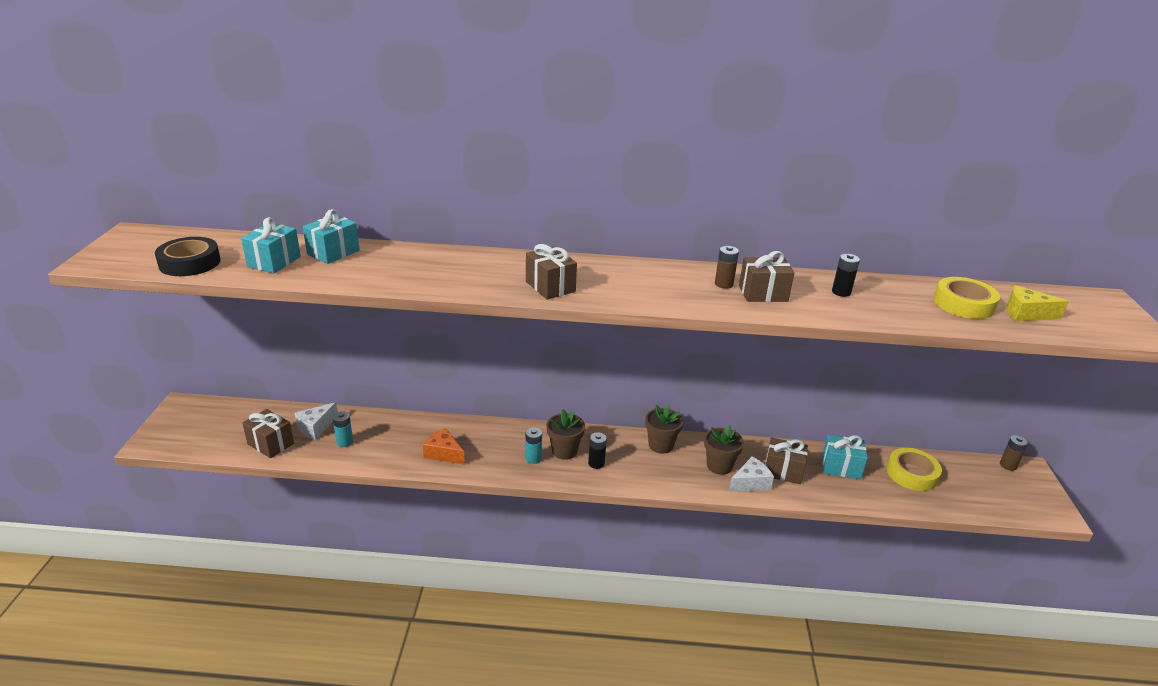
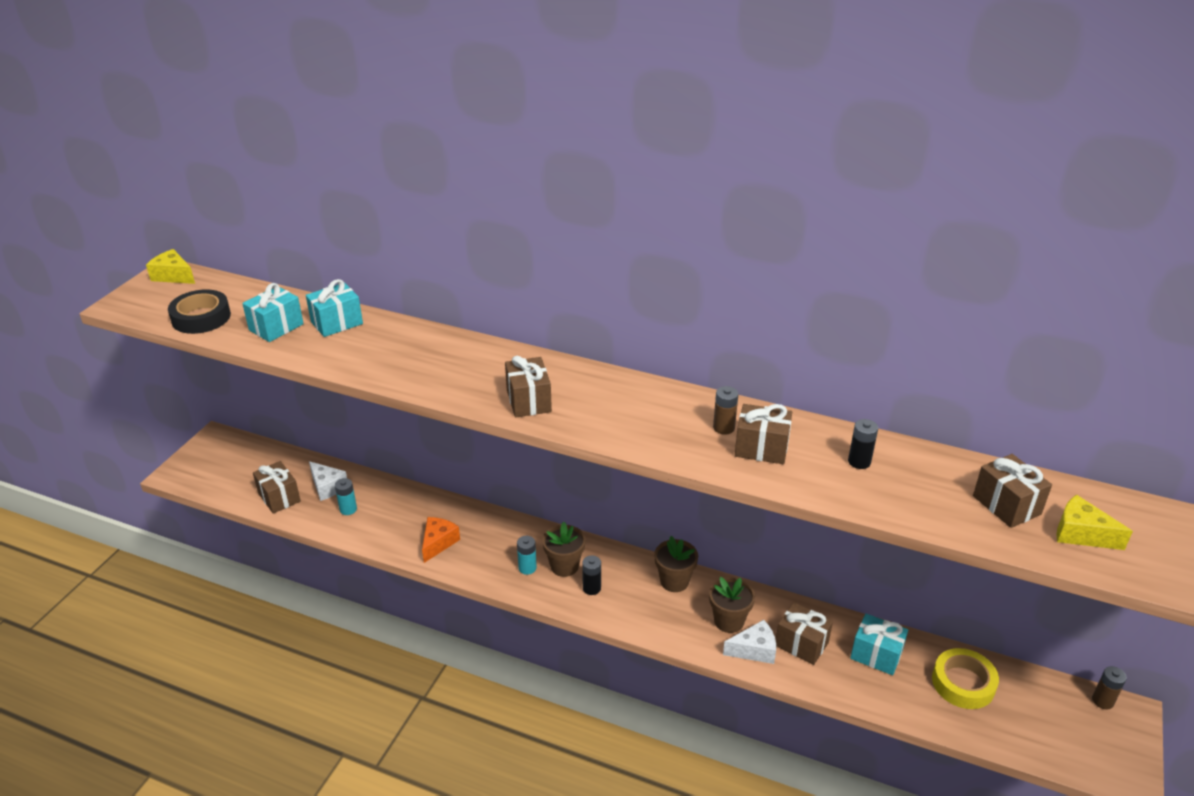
camera: 20 degrees right, 5 degrees up
(140, 235) = (173, 276): none -> yellow cheese
(315, 427) = (327, 487): white cheese -> white cheese turned 105 degrees counterclockwise
(443, 453) = (438, 543): orange cheese -> orange cheese turned 60 degrees clockwise
(963, 304) = (1006, 505): yellow tape -> brown gift

